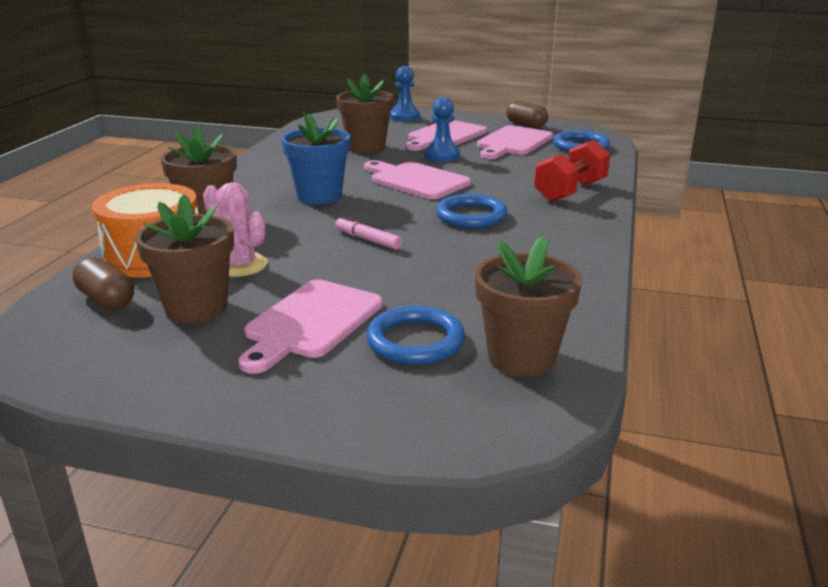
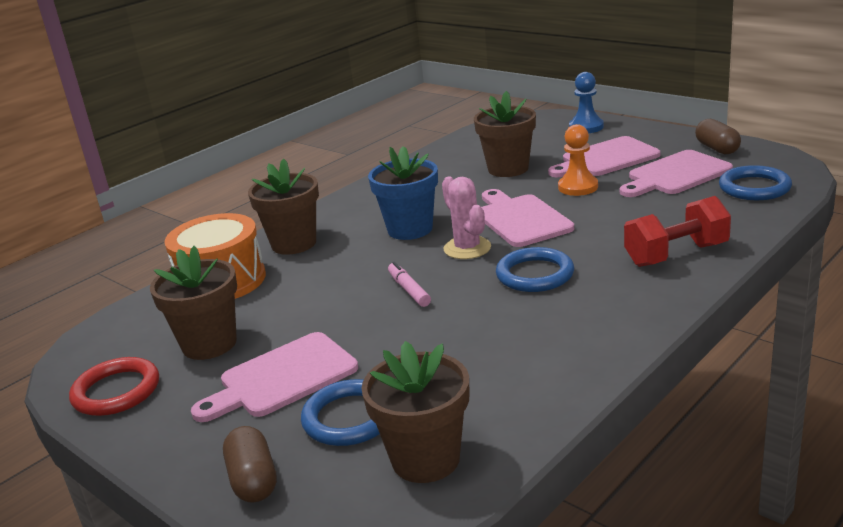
camera: 30 degrees right, 0 degrees up
(106, 299) = (154, 322): brown capsule -> brown capsule (253, 480)
(121, 365) = (116, 391): none -> red ring
(240, 265) = (278, 303): pink cactus -> pink cactus (467, 248)
(442, 155) = (578, 187): blue pawn -> orange pawn

